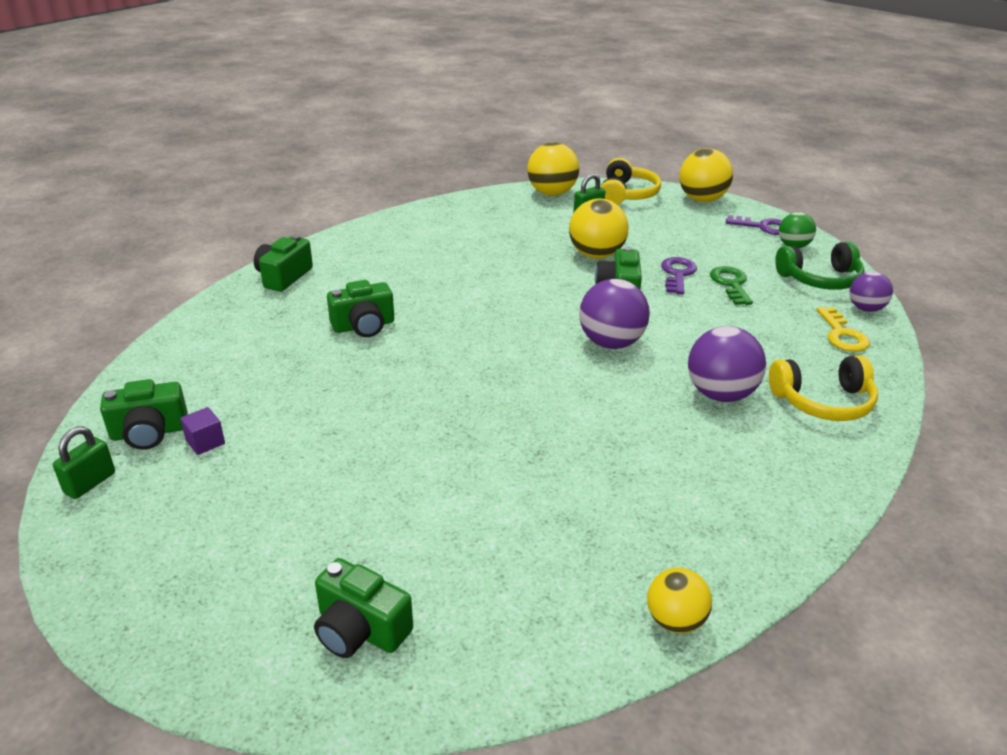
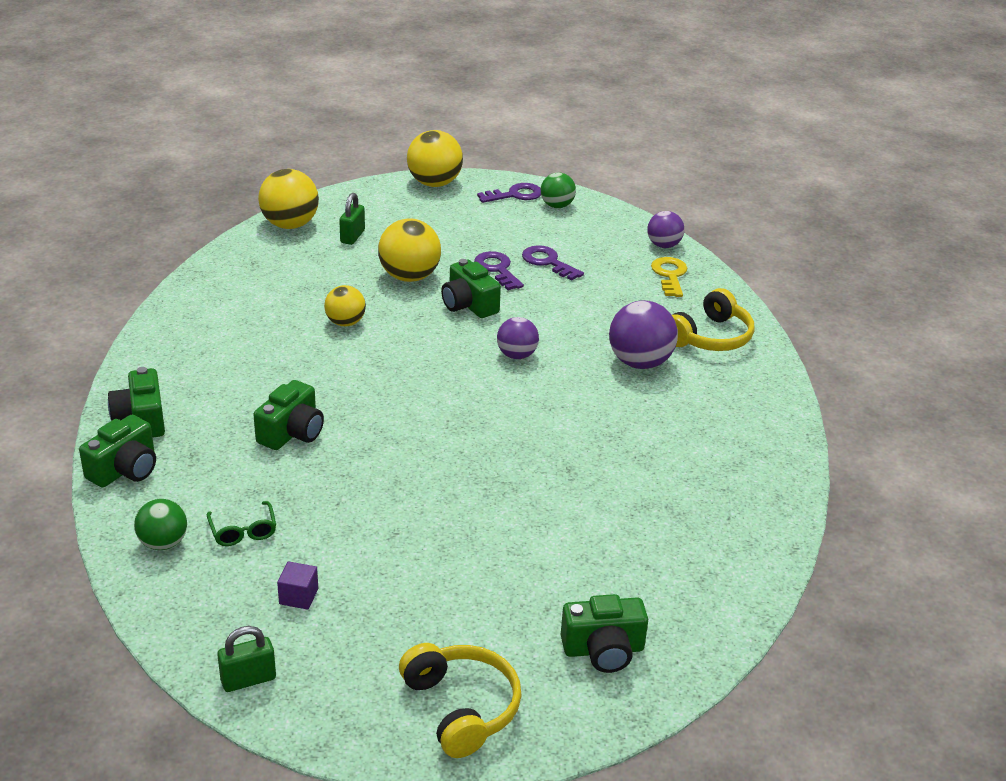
camera: 40 degrees left, 0 degrees up
(90, 483) = (248, 680): green padlock -> green padlock turned 75 degrees clockwise
(149, 432) = (235, 615): green camera -> green camera (125, 469)
(181, 360) = (163, 543): none -> green ball
(238, 377) = (243, 531): none -> green glasses
(611, 343) = (516, 355): purple ball -> purple ball, size x0.62
(627, 194) = (362, 201): yellow headphones -> yellow headphones (462, 707)
(675, 620) = (777, 533): yellow ball -> yellow ball (345, 323)
(731, 284) = (548, 262): green key -> purple key
(820, 279) = (607, 231): green headphones -> none
(842, 334) = (670, 275): yellow key -> yellow key turned 135 degrees counterclockwise

